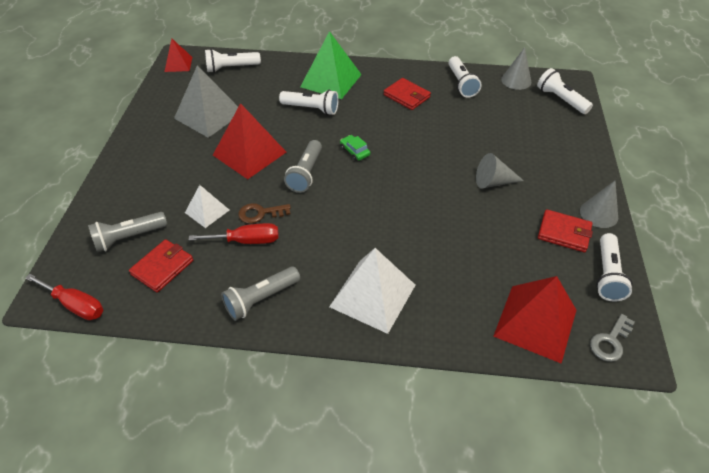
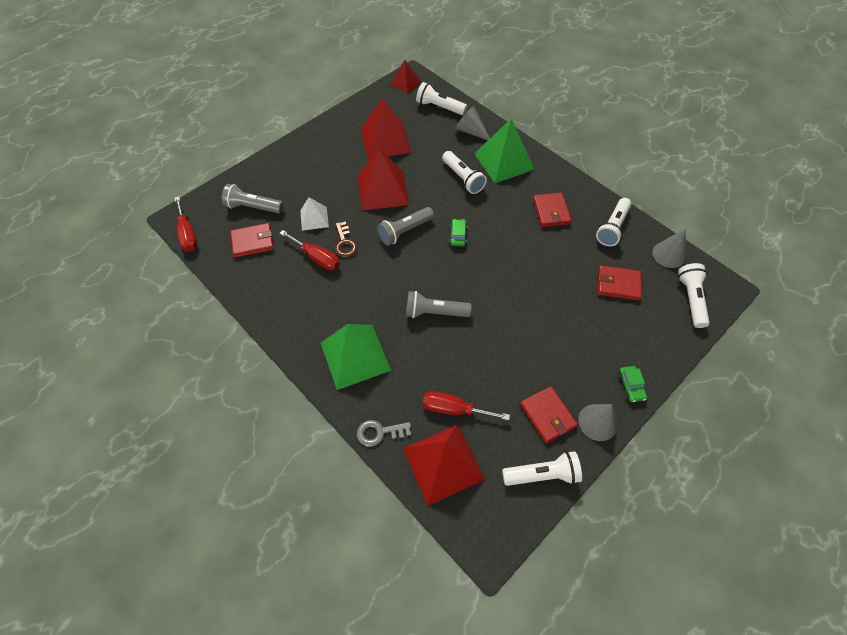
camera: 40 degrees right, 10 degrees up
(209, 115) = (385, 141): grey pyramid -> red pyramid
(260, 213) = (345, 243): brown key -> brown key turned 135 degrees counterclockwise
(261, 299) = (286, 306): grey flashlight -> grey flashlight (434, 312)
(372, 295) = (355, 356): white pyramid -> green pyramid
(493, 182) = (538, 333): grey cone -> grey cone (470, 131)
(497, 277) = (454, 409): none -> red screwdriver
(507, 117) = (618, 284): none -> red wallet
(590, 176) = (630, 386): none -> green car
(607, 275) = (542, 474): white flashlight -> white flashlight turned 150 degrees counterclockwise
(610, 341) = (482, 522): grey key -> grey key (379, 432)

